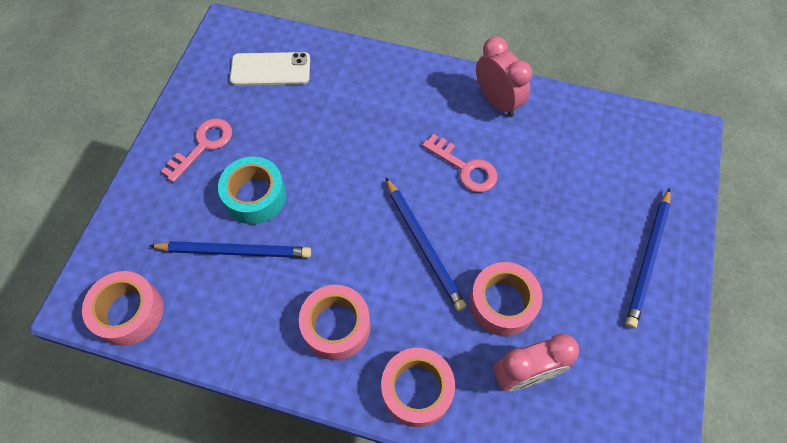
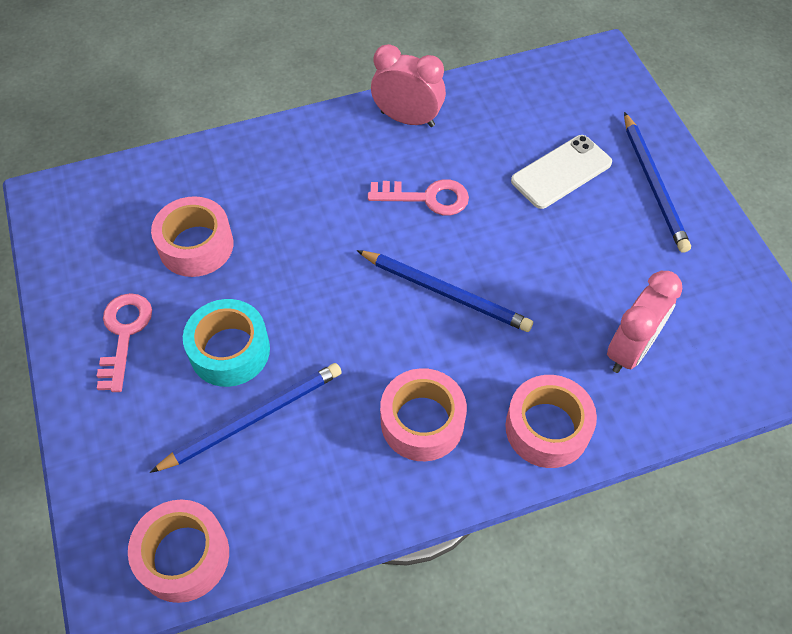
camera: 35 degrees left, 5 degrees down
(270, 69) = (138, 213): white phone -> white phone (561, 172)
(502, 303) = (561, 300): pink tape -> pink tape (196, 245)

